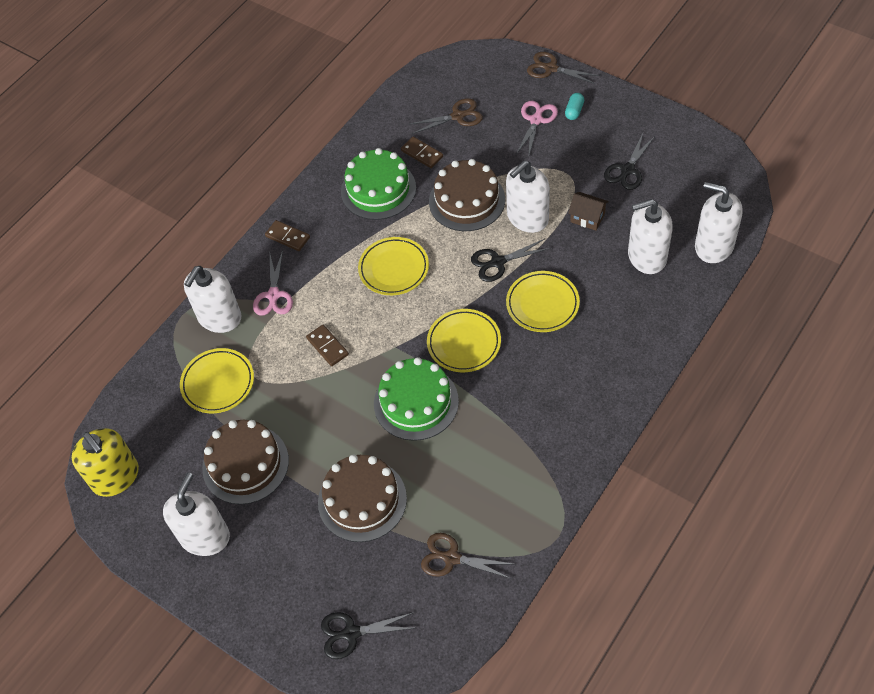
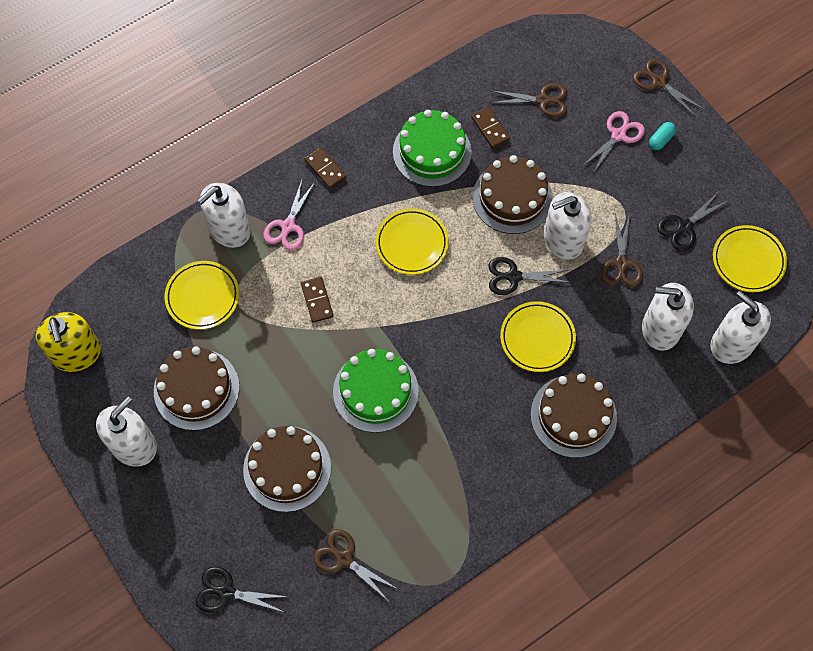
camera: 15 degrees right, 10 degrees up
(464, 343) = (445, 349): yellow plate -> yellow plate (748, 260)
(587, 218) = (621, 263): brown house -> brown scissors
(605, 355) = (573, 416): none -> brown cake

